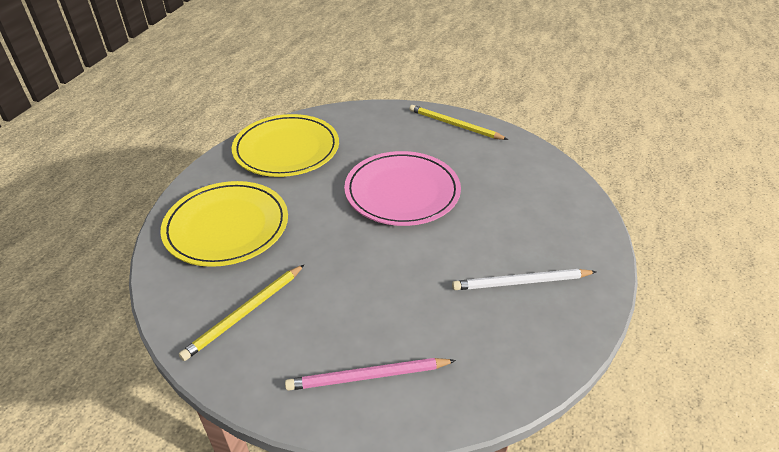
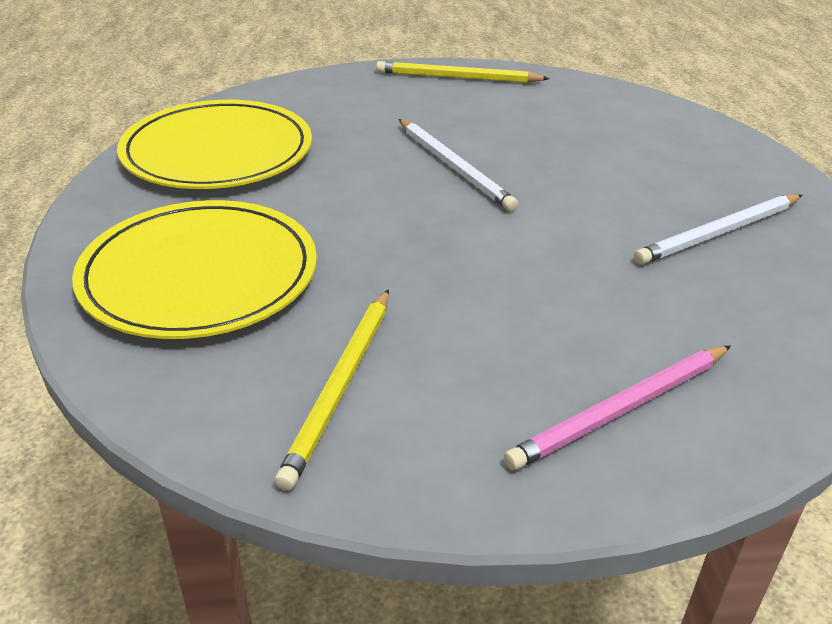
camera: 25 degrees left, 5 degrees down
(402, 191) = (454, 167): pink plate -> white pencil

